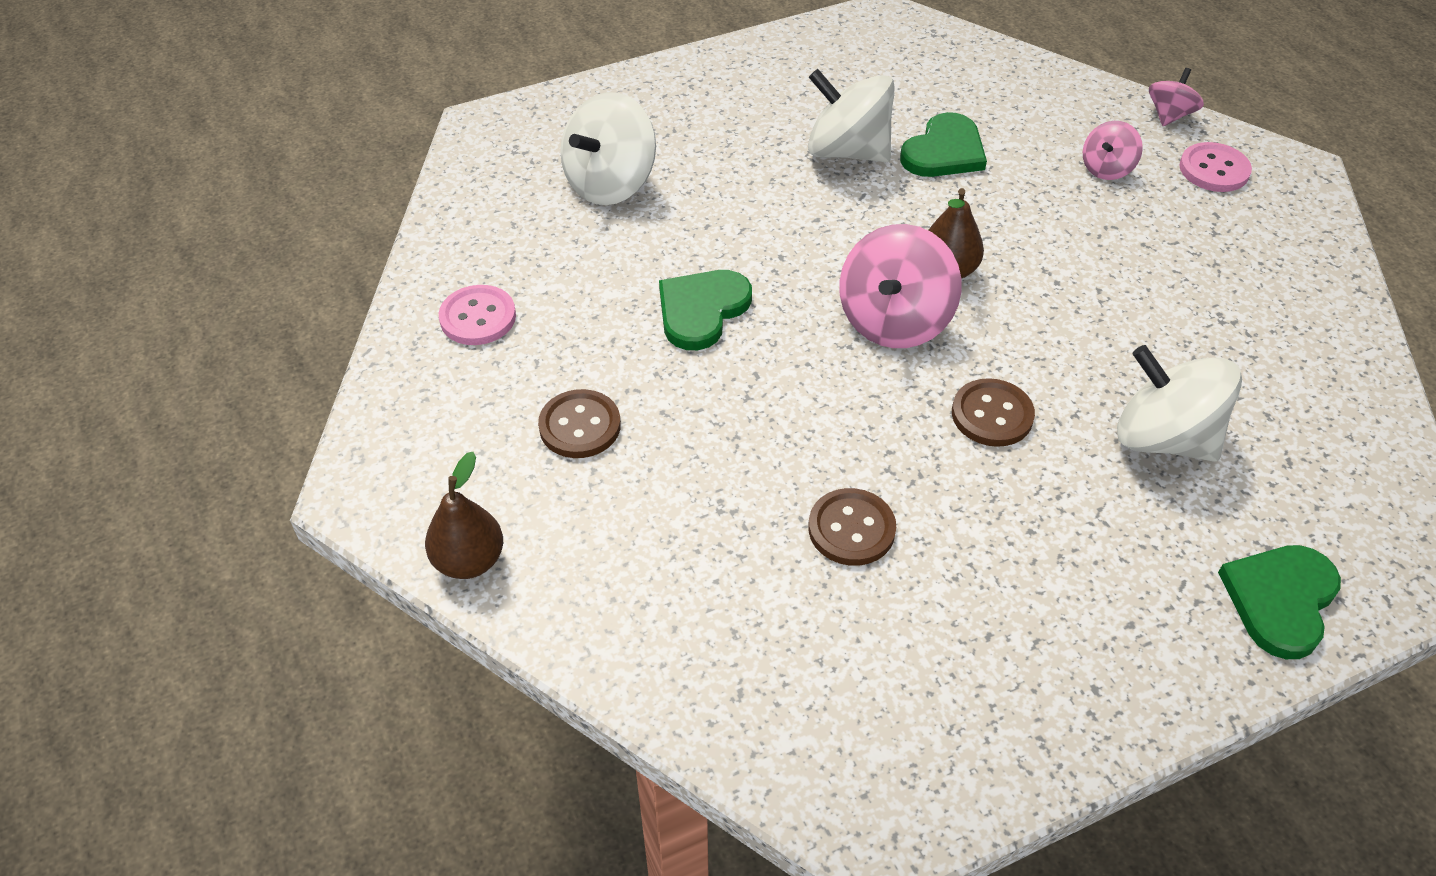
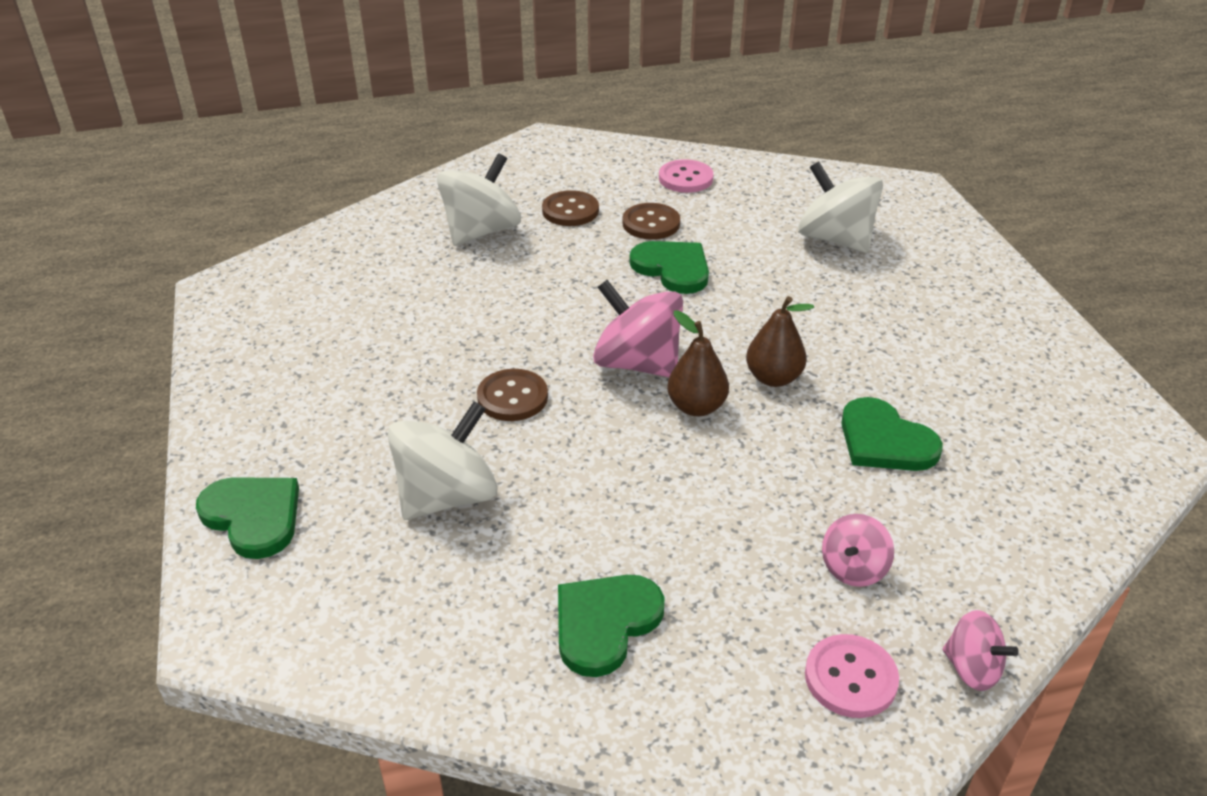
camera: 100 degrees right, 10 degrees down
(469, 560) = (478, 170): brown pear -> brown pear (773, 378)
(847, 151) = (883, 373): white spinning top -> white spinning top (481, 231)
(851, 529) = (433, 308): brown button -> brown button (651, 223)
(1106, 169) = (853, 568): pink spinning top -> pink spinning top turned 105 degrees counterclockwise
(1246, 302) = (605, 623): none -> green heart

